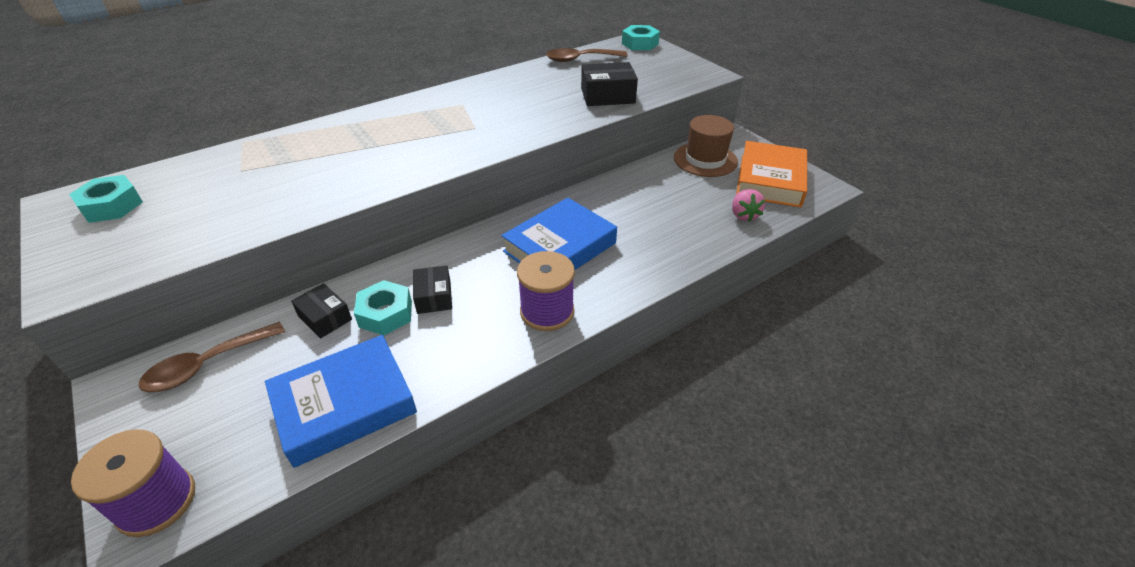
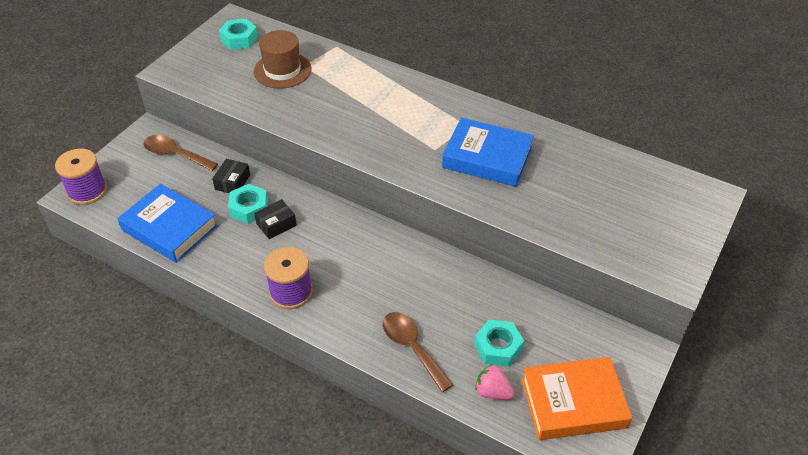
camera: 65 degrees right, 5 degrees up
(560, 247) = (368, 272): blue book -> blue book (487, 158)
(580, 59) = (619, 166): brown spoon -> brown spoon (412, 347)
(607, 96) = (556, 212): black box -> none
(640, 44) = (702, 199): turquoise nut -> turquoise nut (498, 347)
(705, 160) = (574, 337): brown hat -> brown hat (282, 70)
(743, 215) = (492, 392): pink strawberry -> pink strawberry turned 60 degrees clockwise

